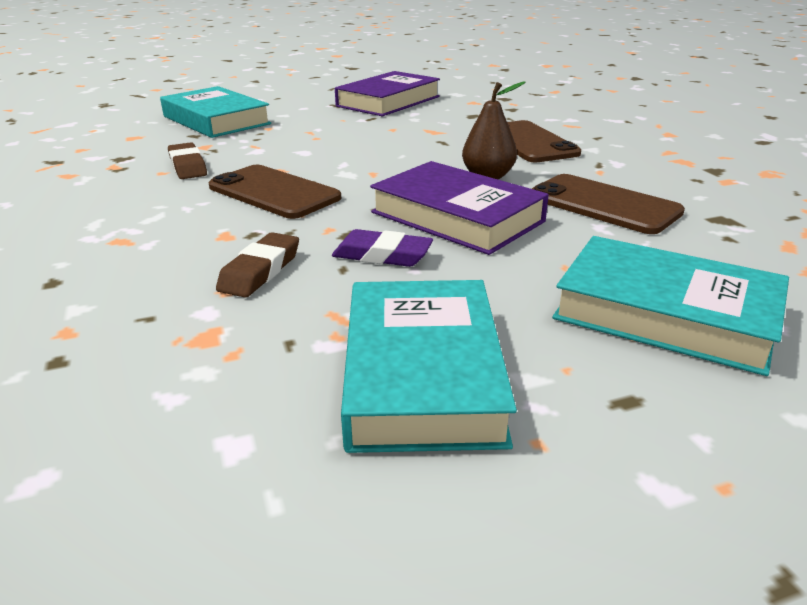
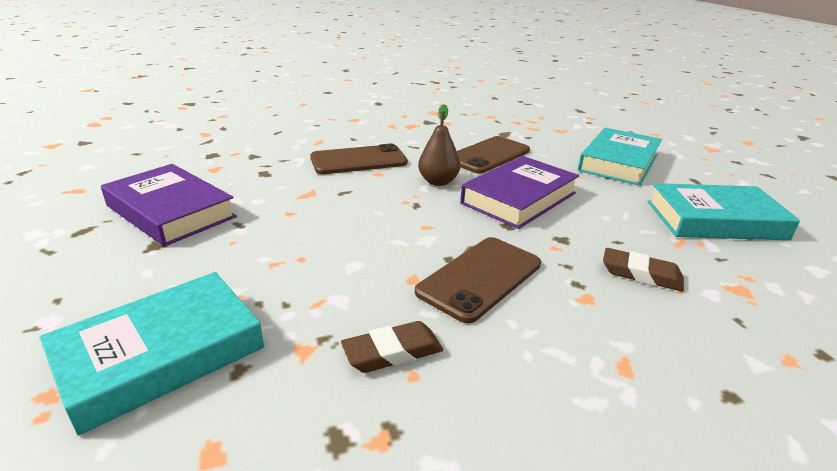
camera: 90 degrees left, 0 degrees up
(382, 255) = (592, 226): purple eraser -> none

